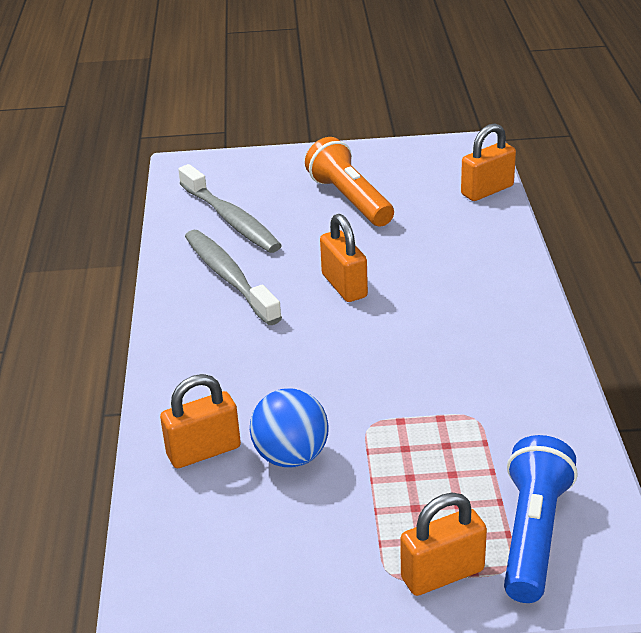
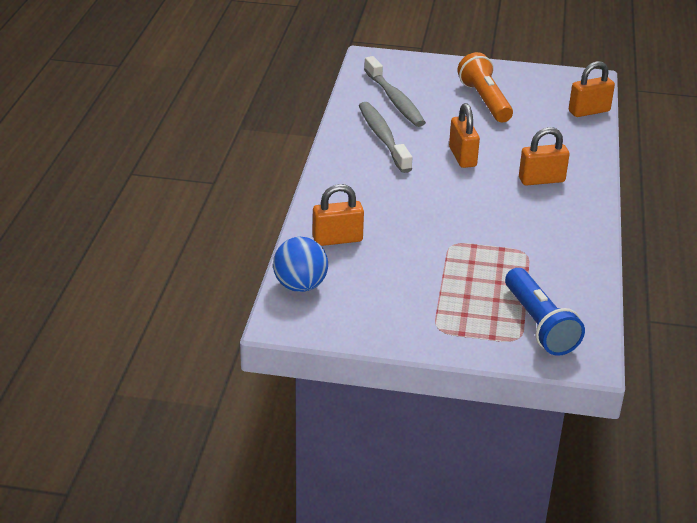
camera: 10 degrees right, 0 degrees up
(291, 456) = (394, 253): blue ball -> blue ball (300, 286)
(442, 574) = (471, 334): orange padlock -> orange padlock (541, 180)
(533, 534) = (539, 324): blue flashlight -> blue flashlight turned 135 degrees clockwise

